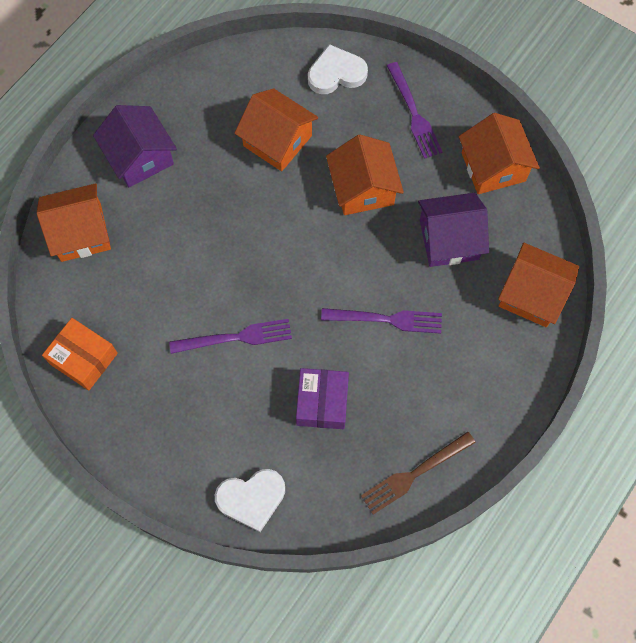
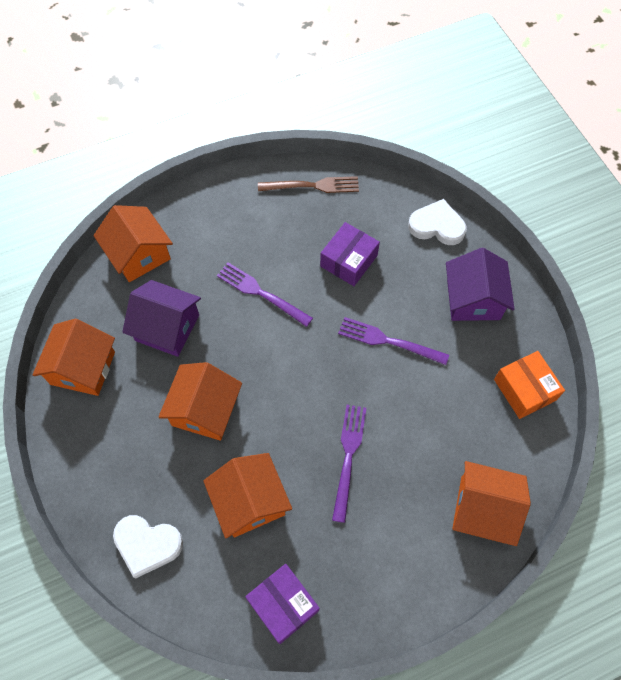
camera: 150 degrees left, 5 degrees down
(140, 157) = (391, 560): purple house -> purple house (473, 299)
(207, 88) = (283, 605): none -> purple box
(414, 114) = (108, 456): purple fork -> purple fork (348, 456)

